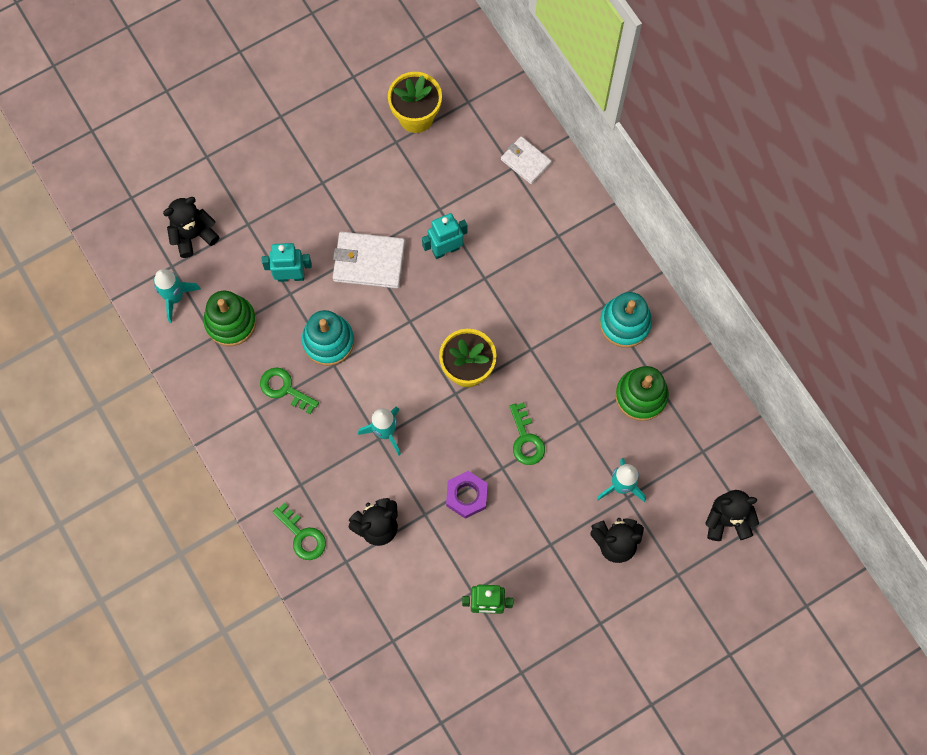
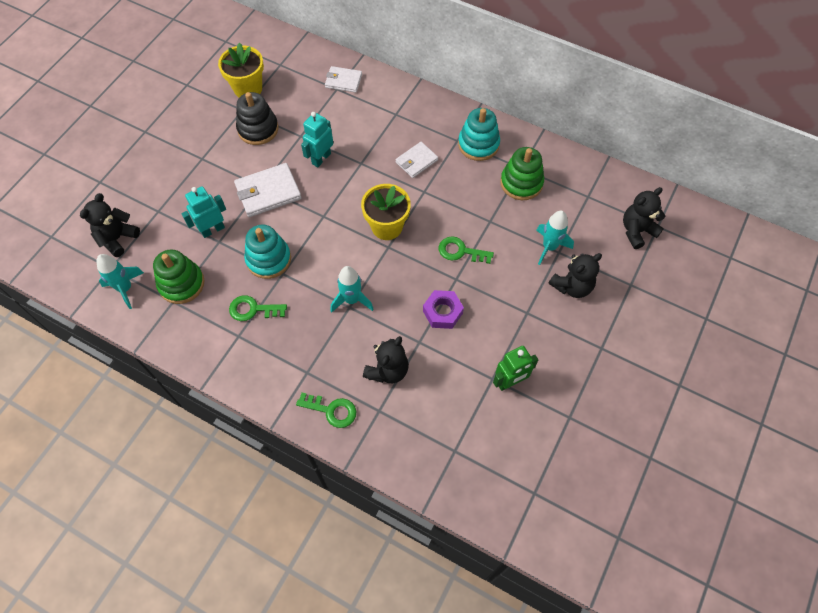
camera: 30 degrees left, 10 degrees down
(399, 176) = (258, 129): none -> black stacking toy
(526, 439) = (460, 251): green key -> green key turned 150 degrees clockwise
(545, 308) = (416, 161): none -> white wallet

